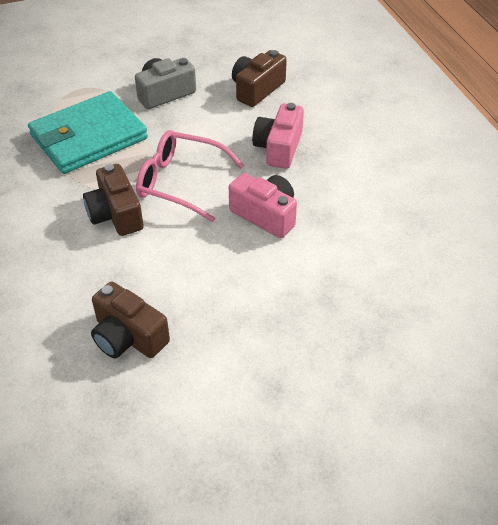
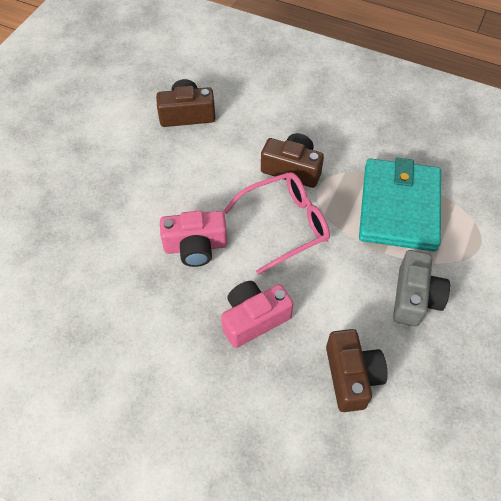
camera: 135 degrees right, 10 degrees up
(278, 148) = (254, 319): pink camera -> pink camera turned 90 degrees counterclockwise

